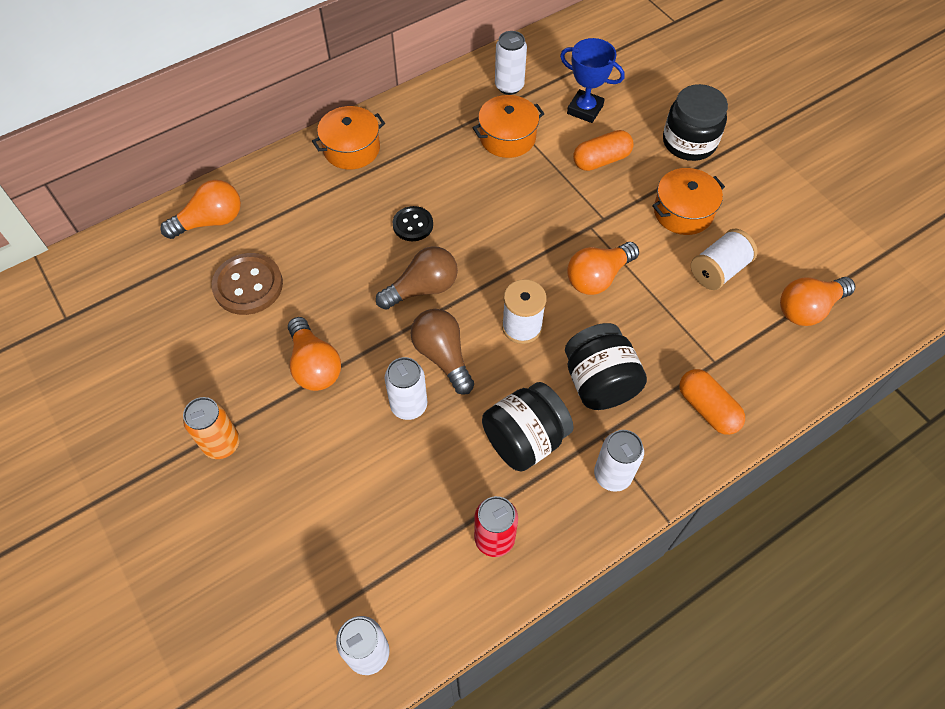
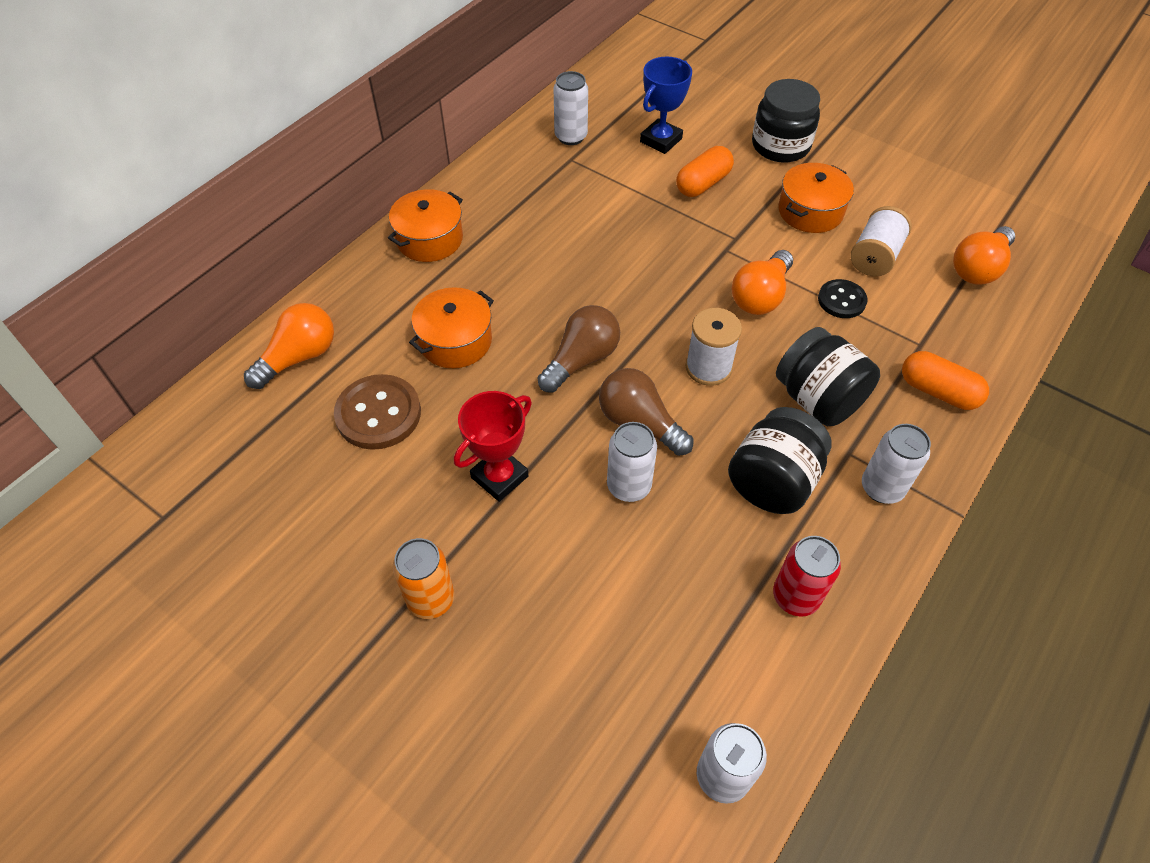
camera: 20 degrees left, 5 degrees down
(314, 365) = (499, 477): orange light bulb -> red trophy
(413, 225) = (537, 298): black button -> black button (841, 300)
(507, 137) = (595, 186): orange pot -> orange pot (455, 341)
(585, 109) = (661, 140): blue trophy -> blue trophy turned 60 degrees counterclockwise

